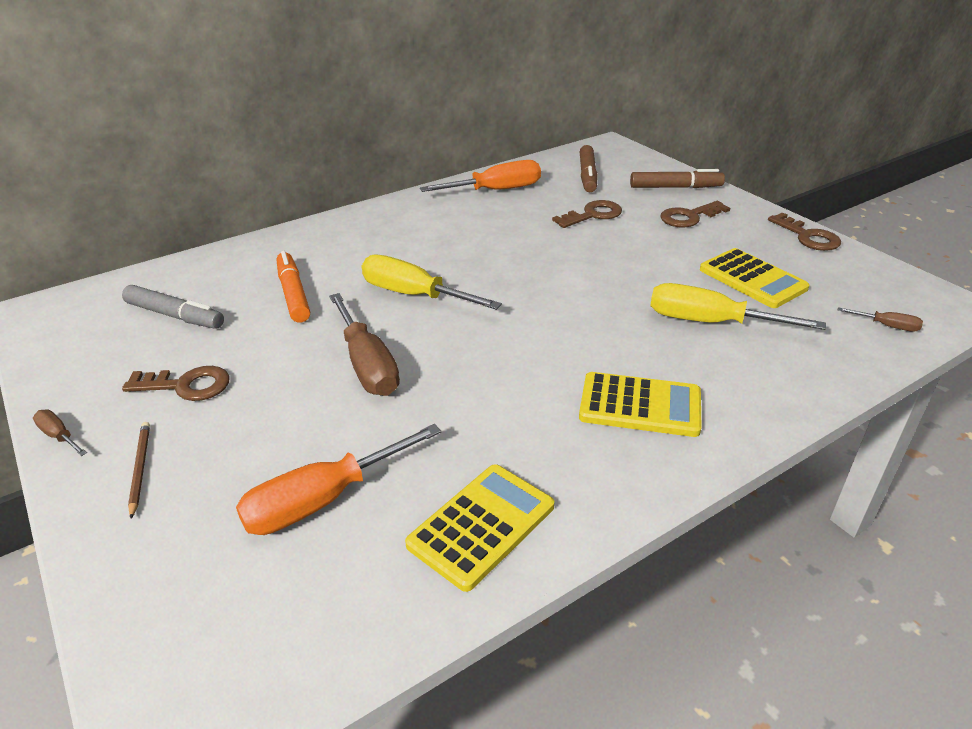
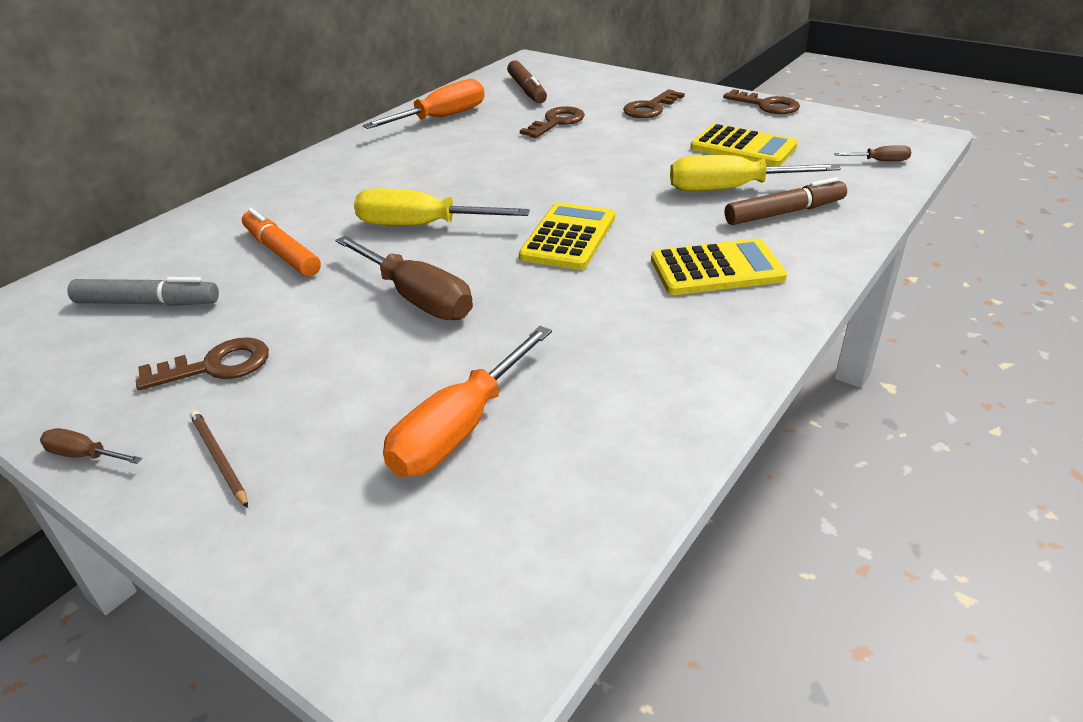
camera: 20 degrees left, 0 degrees up
(481, 525) = (640, 405): yellow calculator -> yellow calculator (568, 237)
(675, 187) = (620, 86): brown marker -> brown marker (784, 213)

